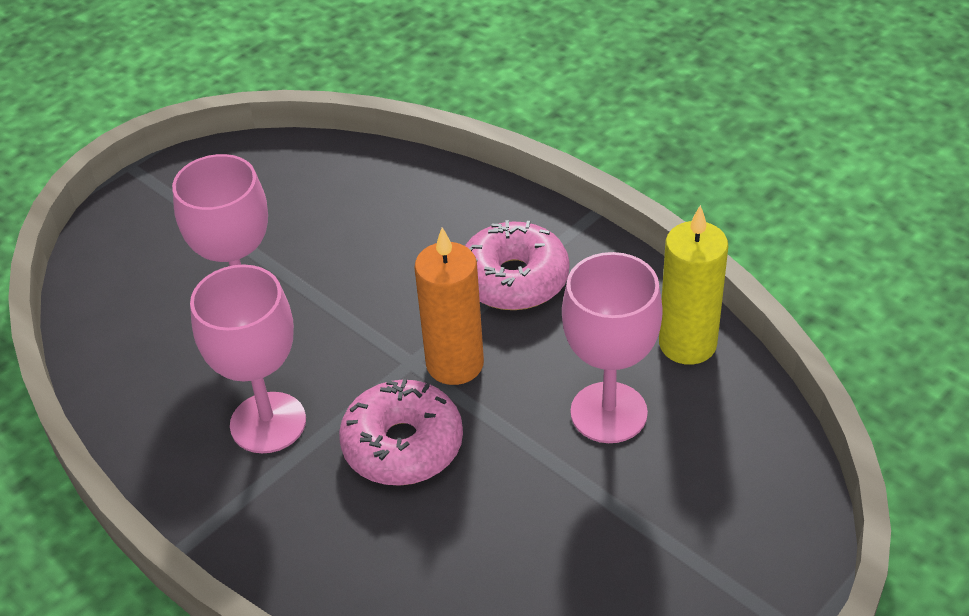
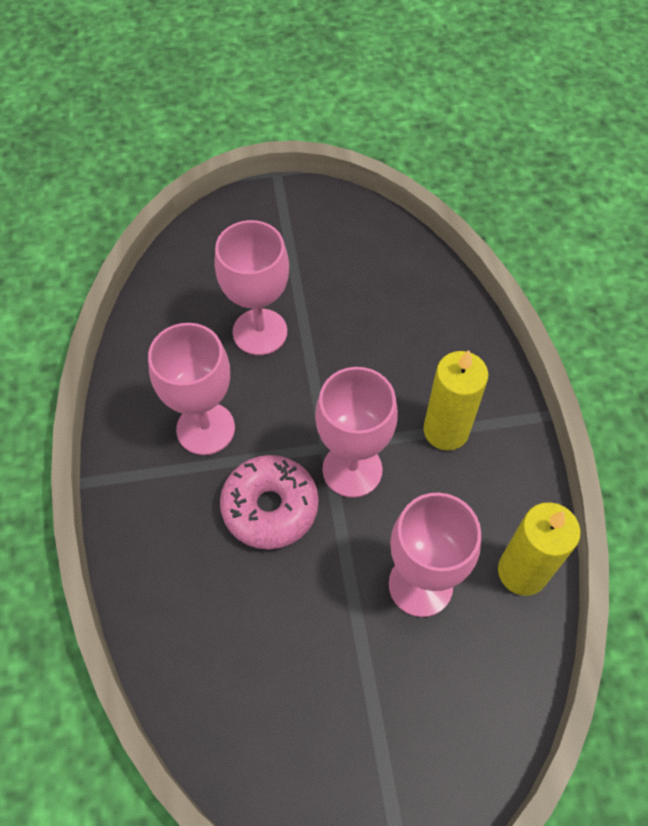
camera: 35 degrees right, 15 degrees up
(455, 364) = (352, 469): orange candle -> pink goblet
(514, 279) = (446, 430): pink donut -> yellow candle

